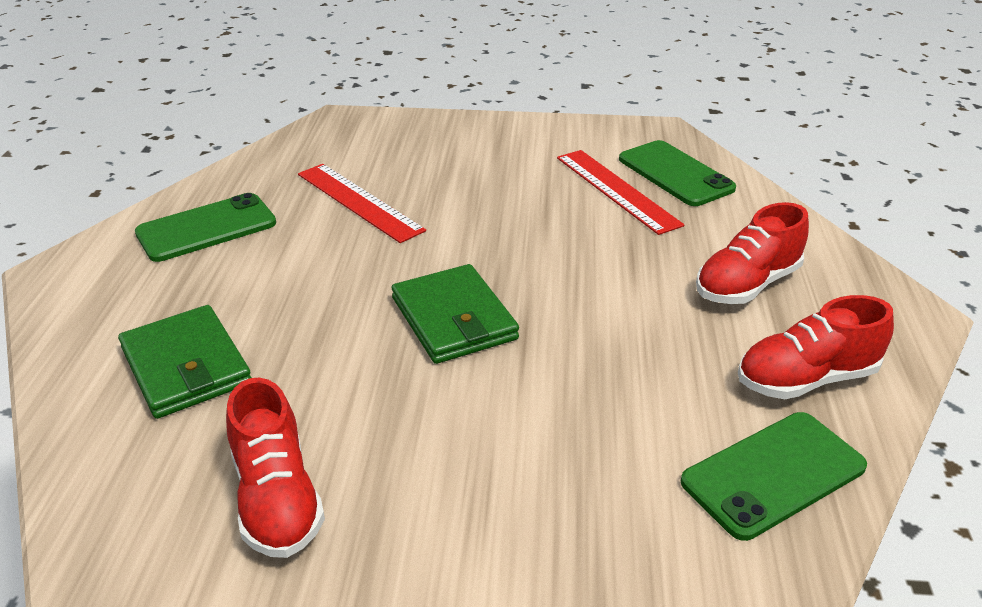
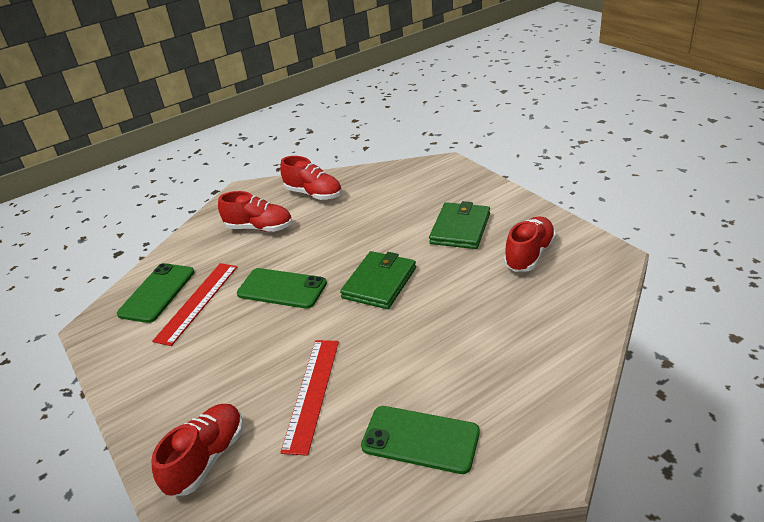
camera: 125 degrees left, 0 degrees up
(186, 366) = (518, 333): green wallet -> green wallet (460, 228)
(378, 137) = (207, 458): none -> red shoe
(773, 474) = (374, 182): green phone -> green phone (282, 289)

